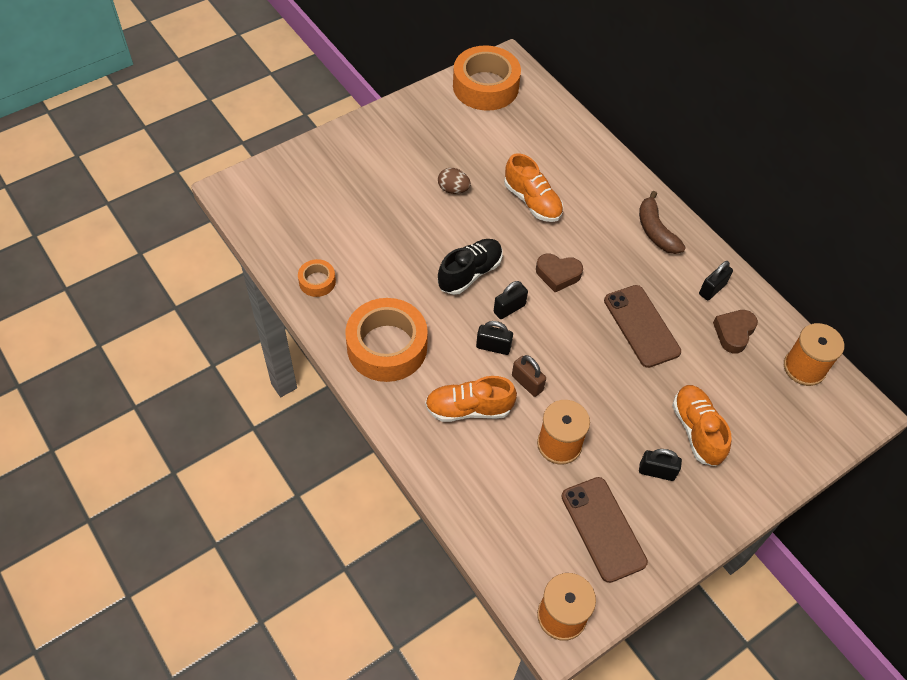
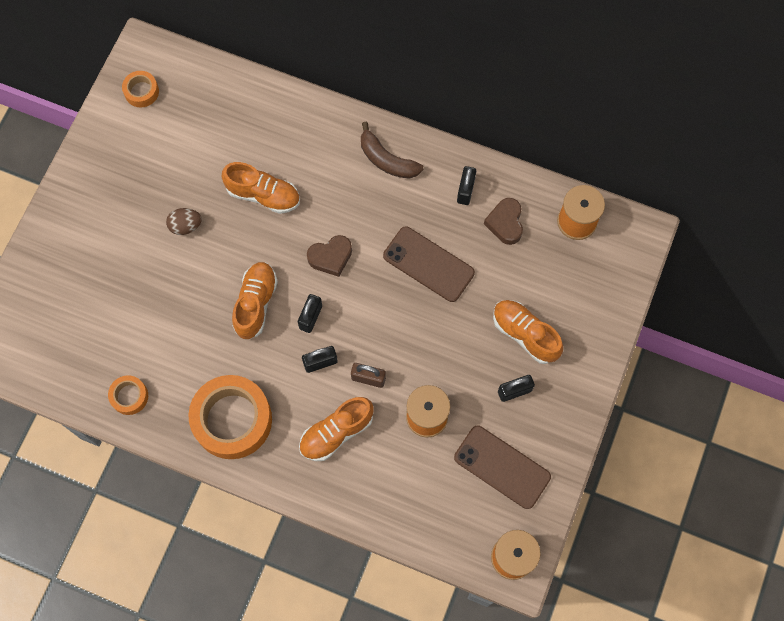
camera: 30 degrees left, 15 degrees up
(470, 273) = (256, 304): black shoe -> orange shoe
(485, 86) = (141, 92): orange tape -> orange tape, size x0.48

